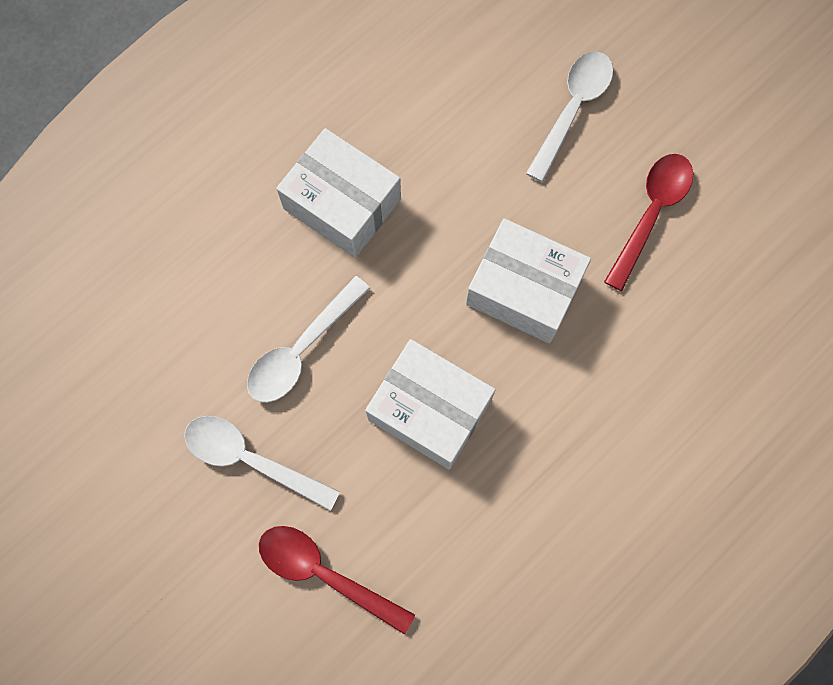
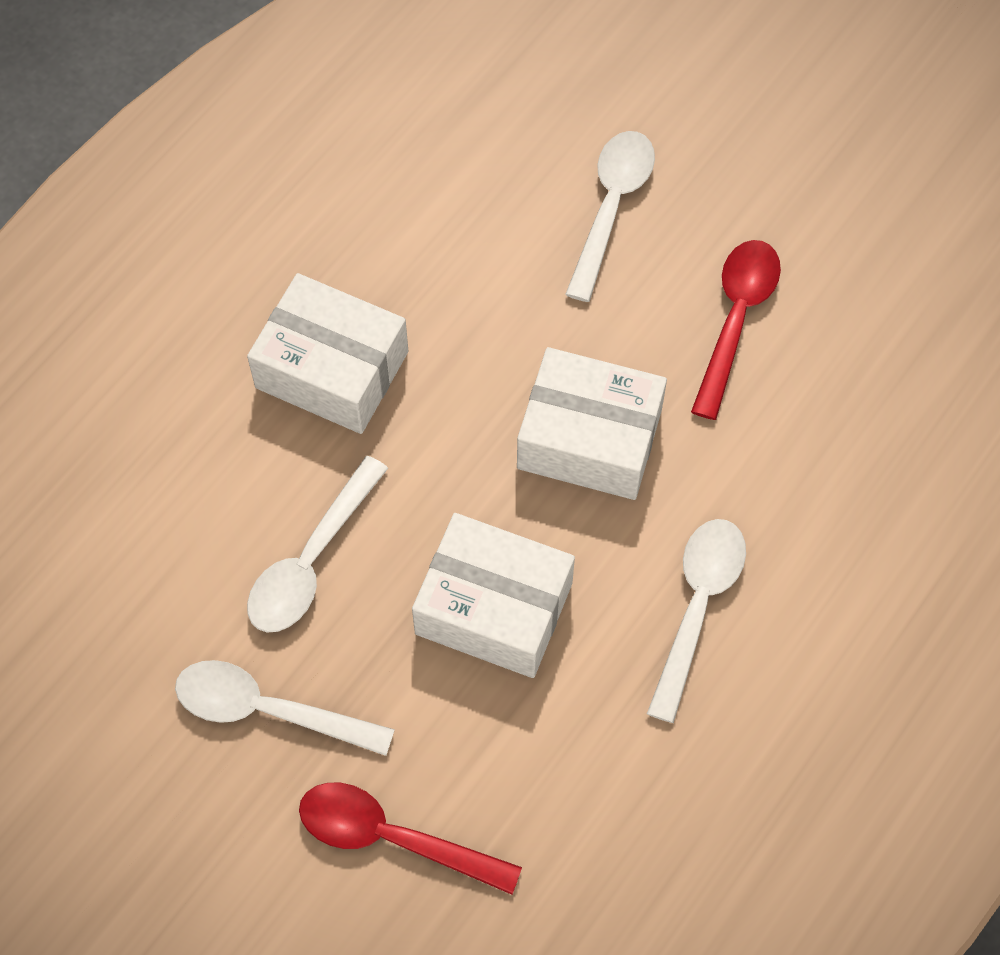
camera: 10 degrees left, 10 degrees down
(581, 435) = (697, 607): none -> white spoon

